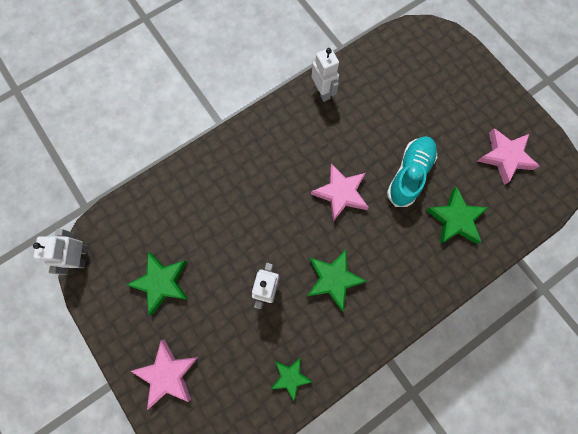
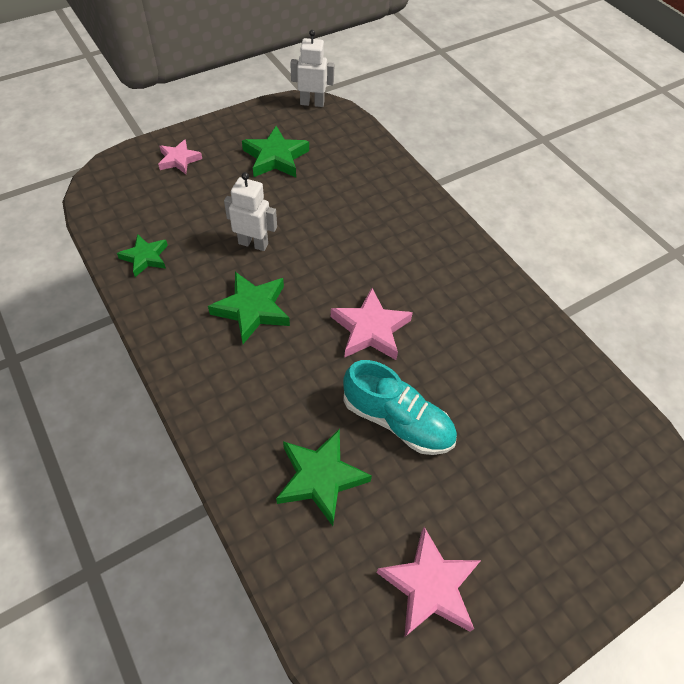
camera: 90 degrees right, 20 degrees down
(168, 374) = (179, 160): pink star -> pink star, size x0.64
(322, 92) = (527, 322): white robot -> none

